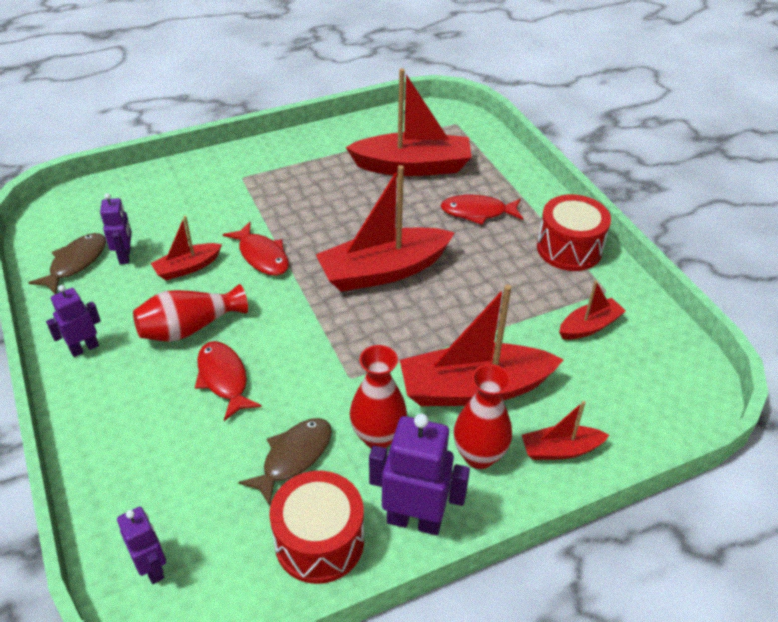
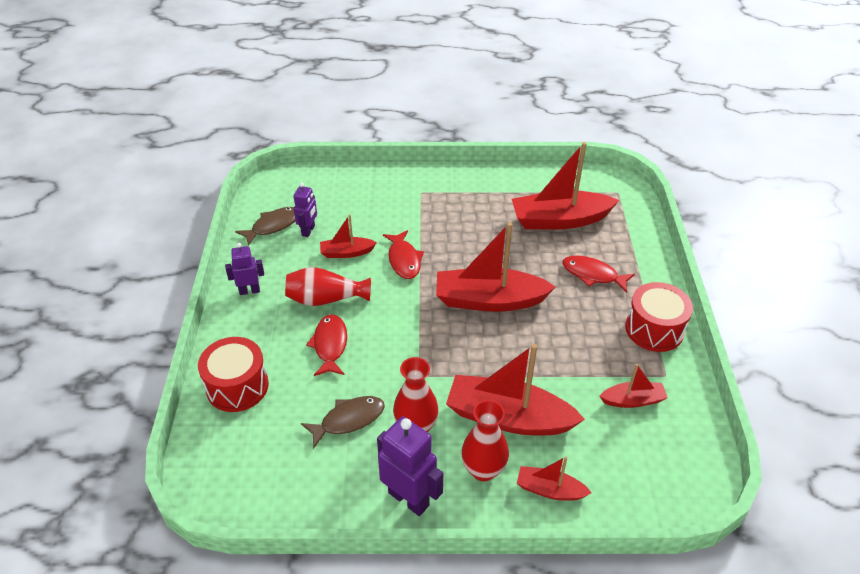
camera: 25 degrees right, 0 degrees up
(153, 568) = (220, 460): purple robot -> none
(319, 541) = (335, 486): red drum -> red drum (237, 386)
(412, 166) = (560, 220): red boat -> red boat turned 150 degrees clockwise

